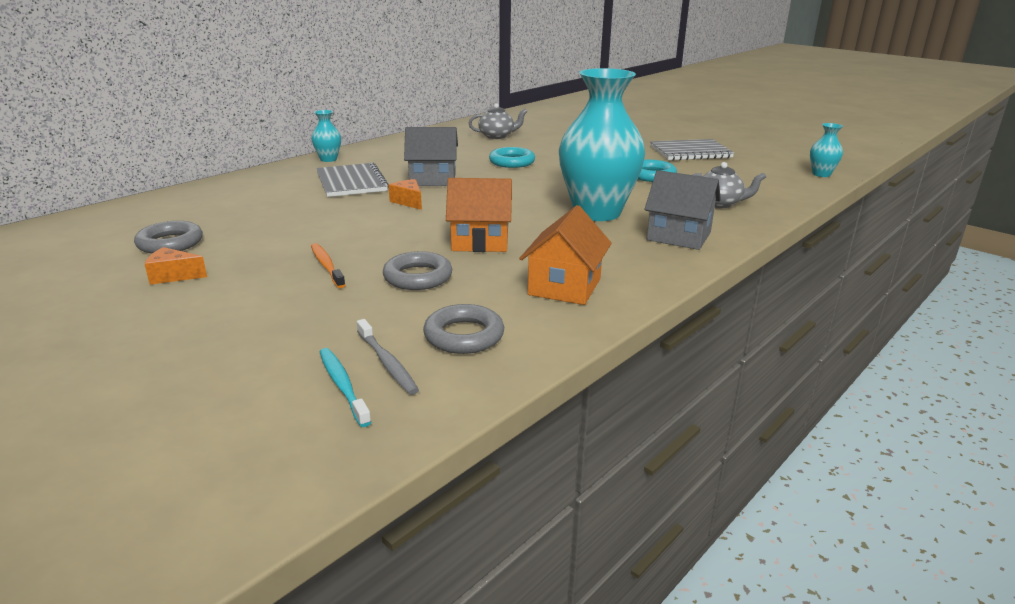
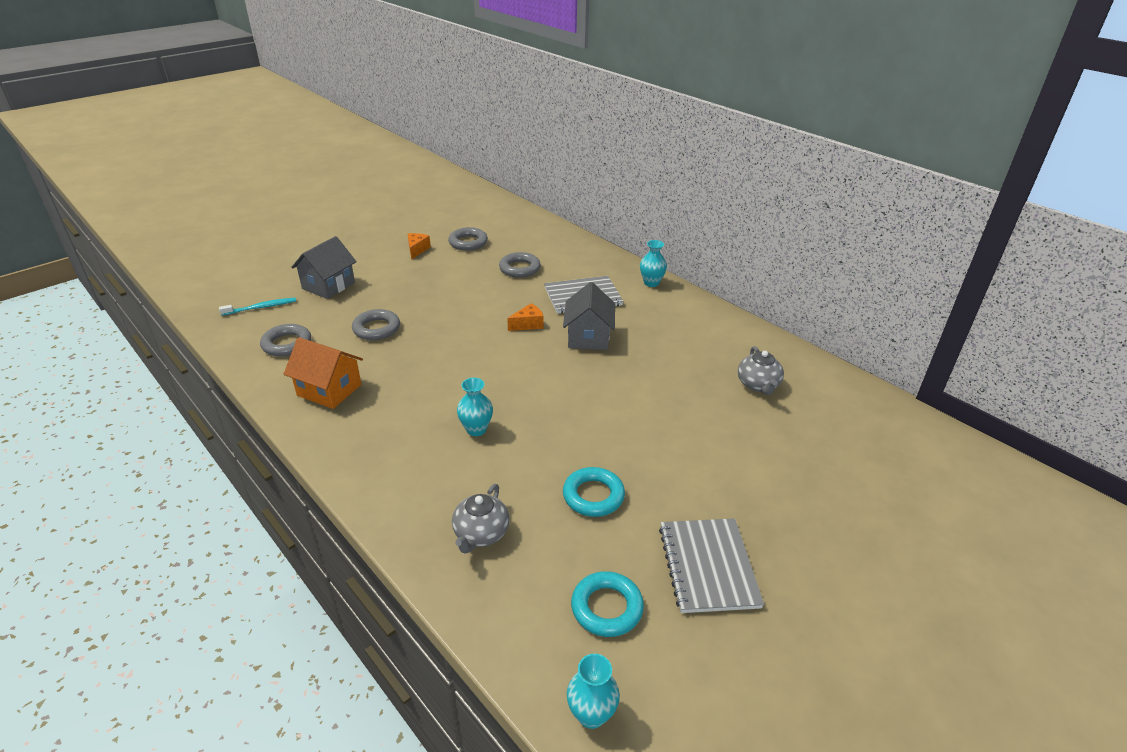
camera: 95 degrees right, 10 degrees up
(271, 210) = (519, 268): none -> grey ring
(327, 266) = (410, 295): orange toothbrush -> none
(387, 363) = (274, 319): grey toothbrush -> none
(480, 241) = (429, 357): orange house -> none
(512, 162) = (647, 388): turquoise ring -> turquoise ring (607, 608)
(597, 212) = (476, 429): turquoise vase -> turquoise vase, size x0.43
(678, 236) = (398, 474): grey house -> grey house (328, 285)

